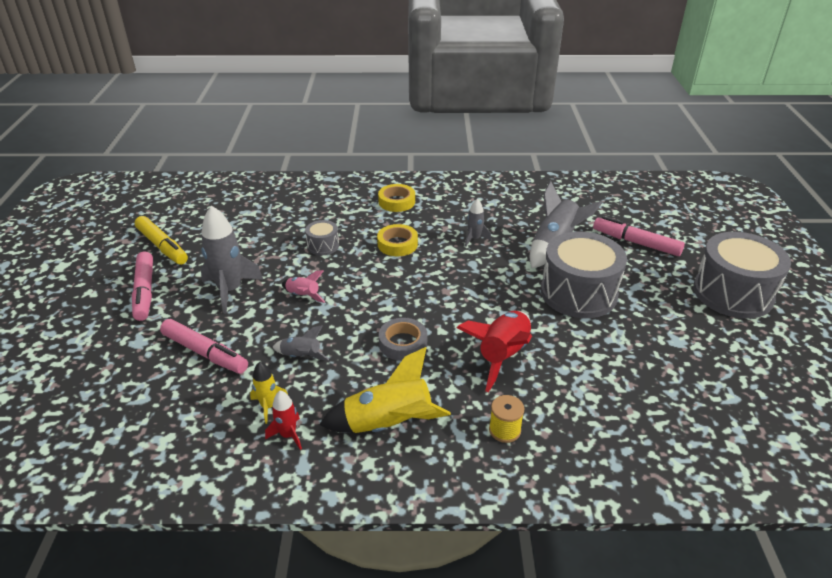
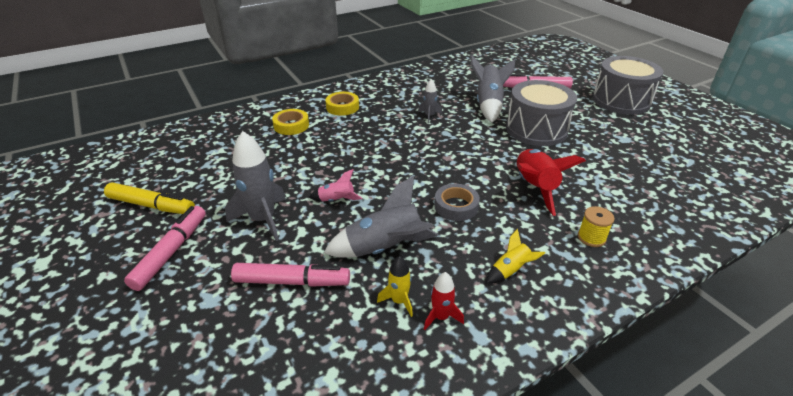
camera: 30 degrees left, 0 degrees up
(145, 292) = (171, 252): pink marker -> pink marker turned 120 degrees counterclockwise
(301, 356) = (385, 248): grey rocket -> grey rocket, size x1.92
(323, 246) = (314, 156): grey drum -> none
(388, 425) = (510, 271): yellow rocket -> yellow rocket, size x0.52
(397, 244) = (375, 137): yellow tape -> yellow tape (291, 125)

